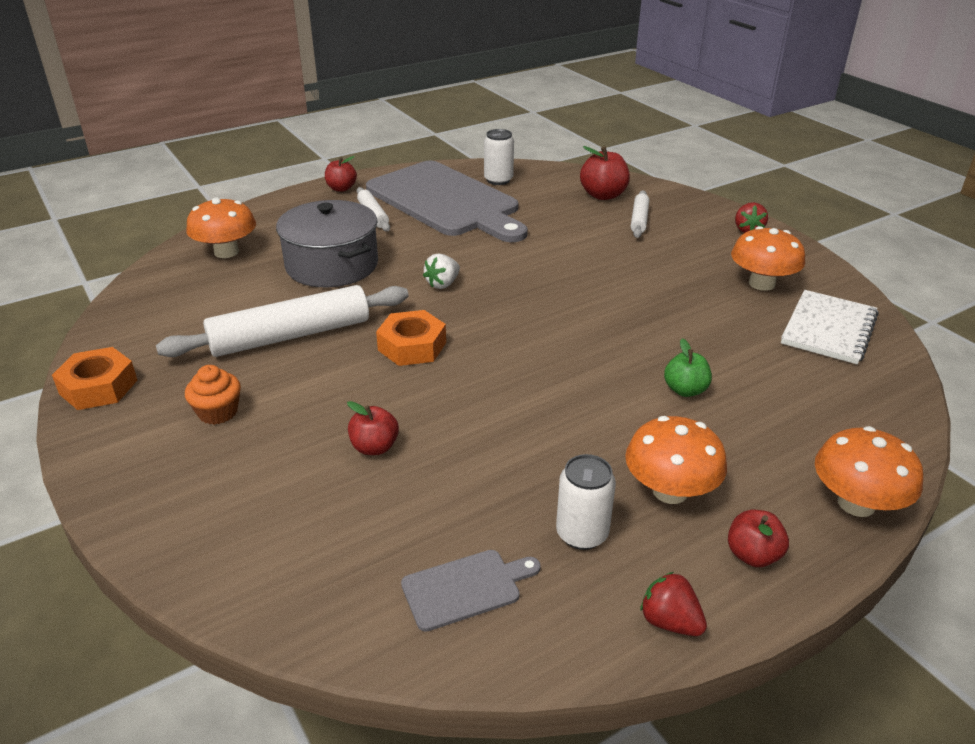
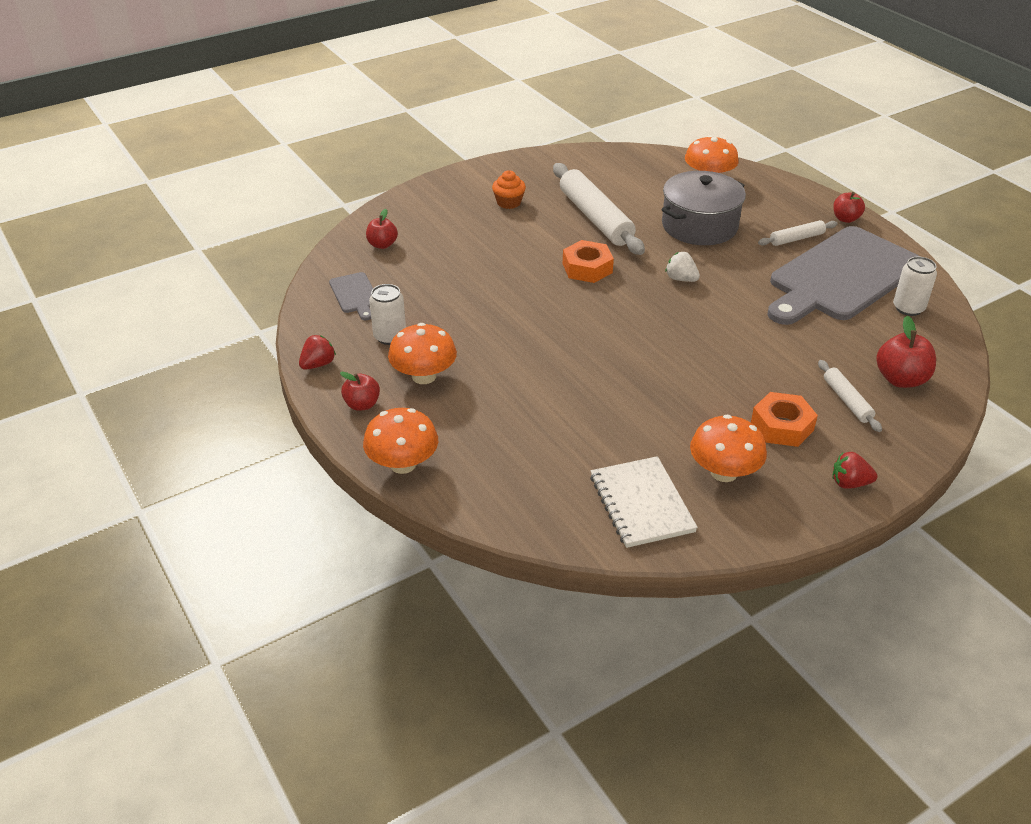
camera: 90 degrees right, 5 degrees up
(98, 387) = (533, 161): orange nut -> orange nut (782, 426)
(374, 447) = (474, 259): red apple -> red apple (382, 245)
(639, 220) = (847, 401): white rolling pin -> white rolling pin turned 60 degrees clockwise
(685, 390) = (538, 397): green apple -> none
(828, 329) = (641, 504): white notebook -> white notebook turned 45 degrees clockwise

